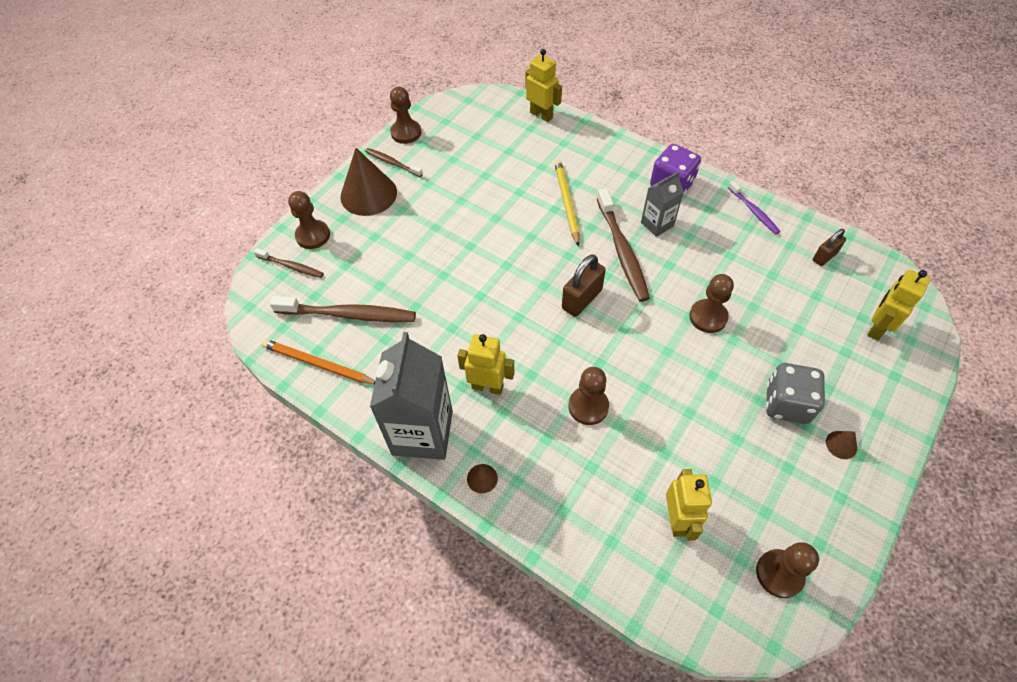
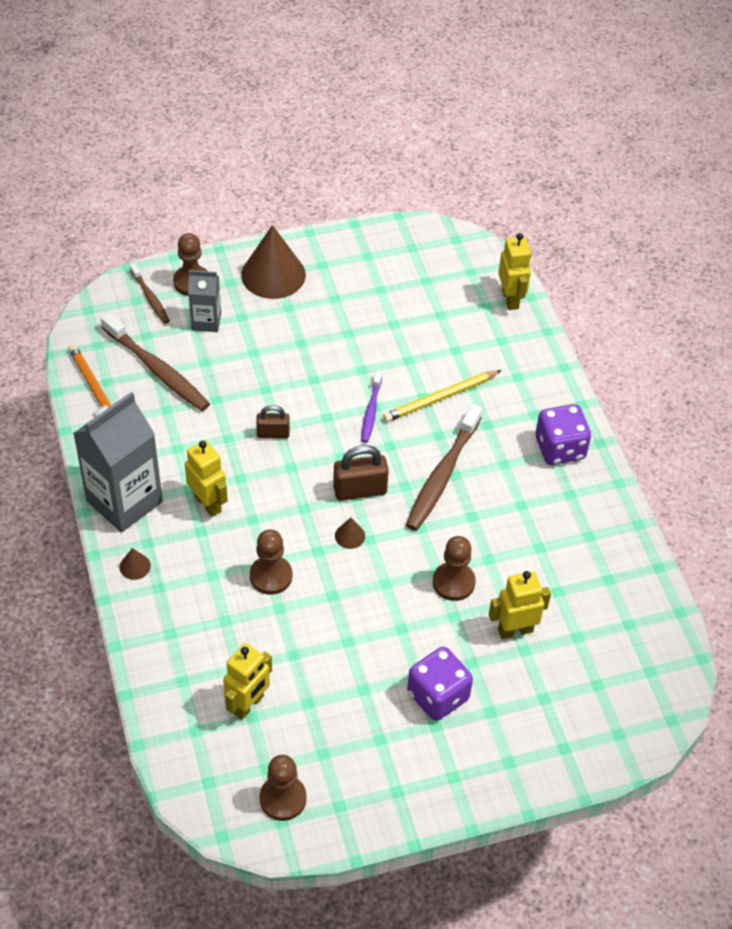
camera: 35 degrees right, 5 degrees down
(392, 163) = (322, 258): brown toothbrush -> none
(406, 133) = (364, 236): brown pawn -> none
(566, 202) = (440, 398): yellow pencil -> yellow pencil turned 150 degrees counterclockwise
(657, 224) = (503, 474): grey carton -> grey carton (206, 321)
(753, 211) = (611, 526): purple toothbrush -> purple toothbrush (371, 411)
(786, 404) = (438, 696): grey dice -> purple dice
(824, 256) = (629, 611): brown padlock -> brown padlock (273, 434)
(841, 444) = (446, 758): brown cone -> brown cone (350, 536)
(876, 328) = (598, 701): yellow robot -> yellow robot (515, 630)

